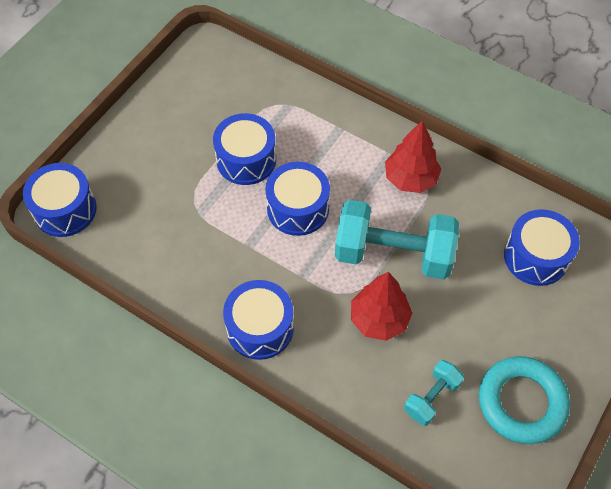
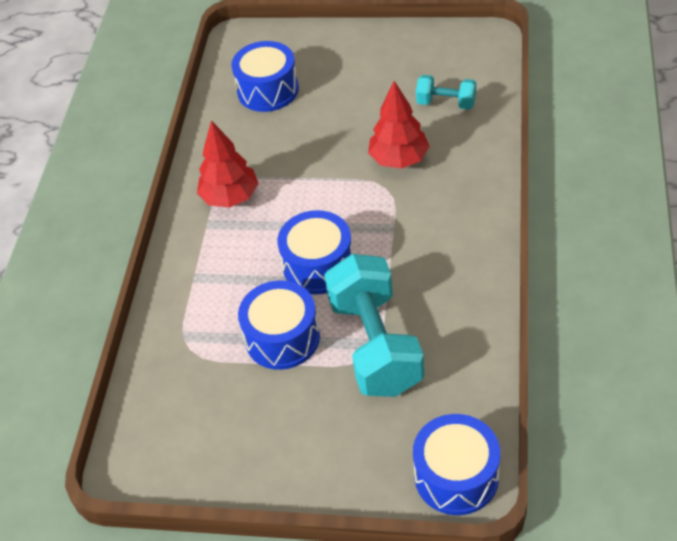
camera: 110 degrees left, 10 degrees down
(260, 328) = (468, 233): blue drum -> none
(393, 254) = (325, 176): turquoise dumbbell -> turquoise dumbbell (375, 345)
(521, 402) = (410, 56): turquoise ring -> none

